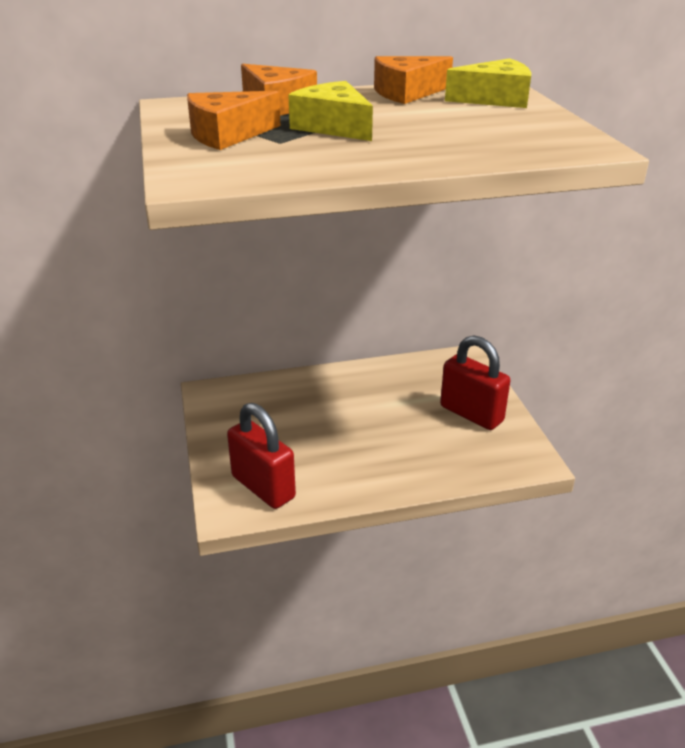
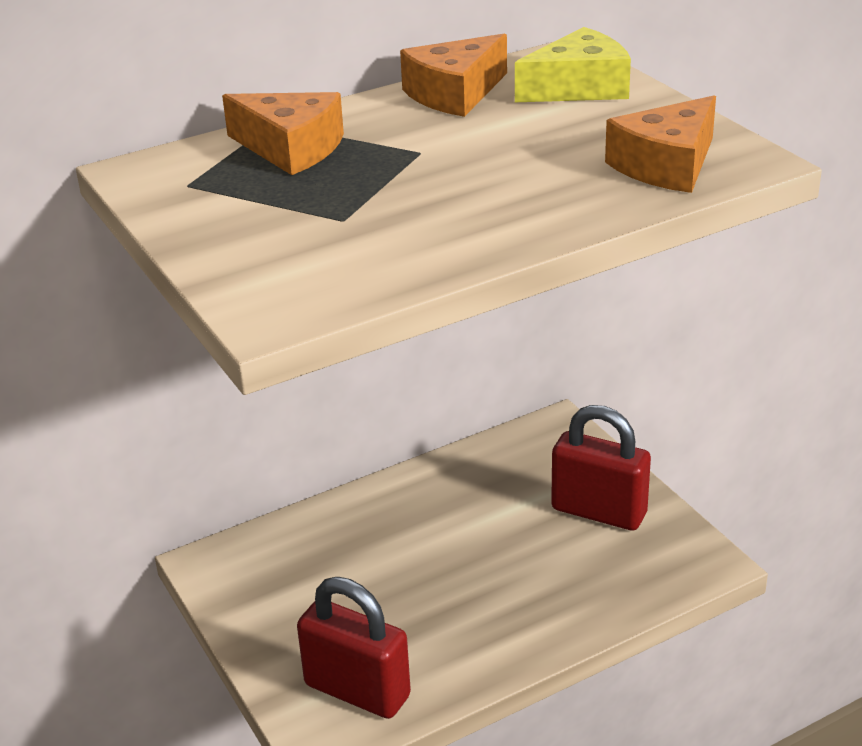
camera: 15 degrees left, 0 degrees up
(227, 135) = (262, 218): orange cheese -> orange cheese (667, 165)
(333, 127) = (397, 178): yellow cheese -> none

